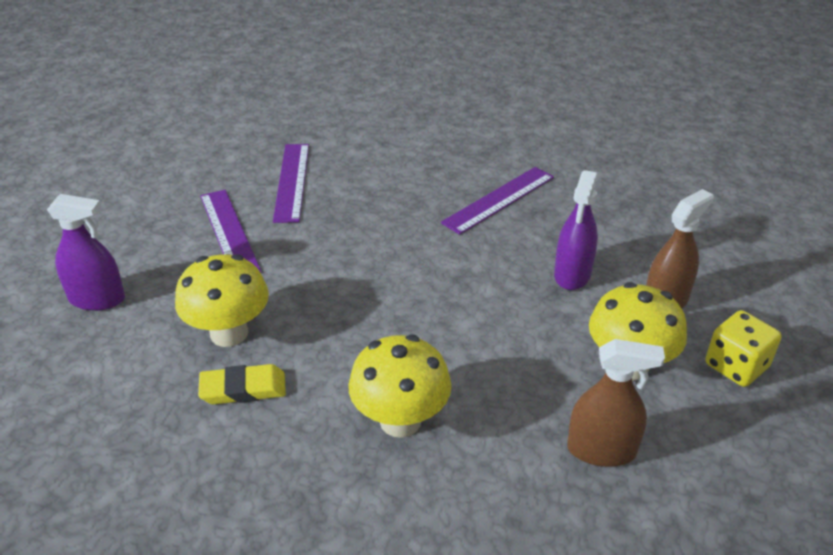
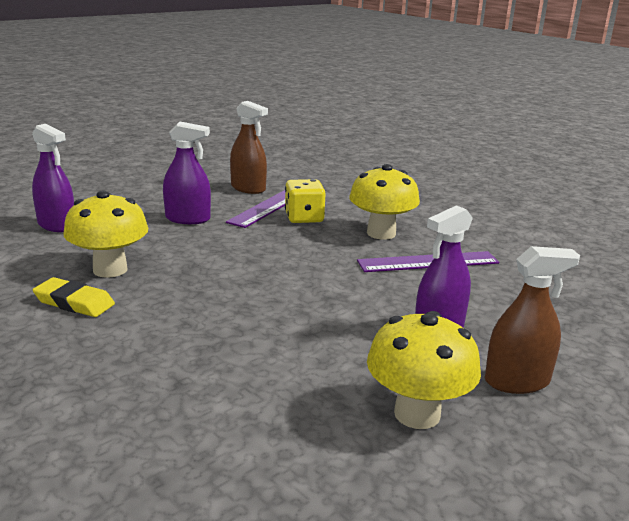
camera: 30 degrees right, 15 degrees down
(229, 232) = (188, 219): purple ruler -> purple spray bottle
(400, 420) = (157, 367): yellow mushroom -> yellow mushroom (381, 233)
(601, 450) = (307, 465): brown spray bottle -> brown spray bottle (248, 188)
(736, 366) = (543, 463): yellow dice -> yellow dice (304, 218)

